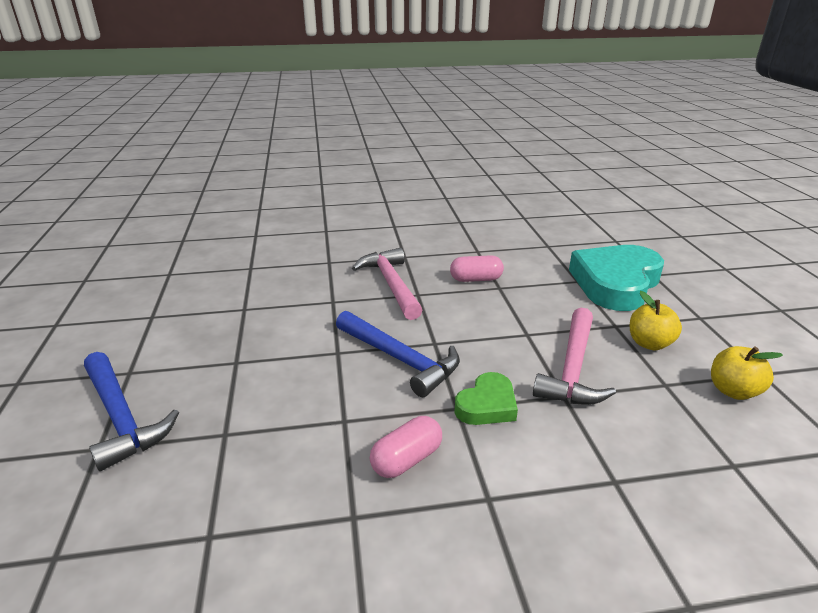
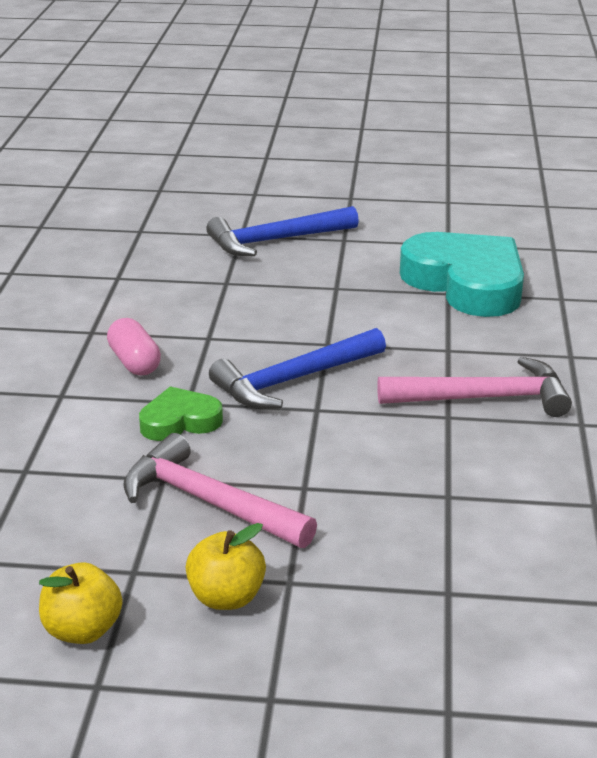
camera: 105 degrees right, 0 degrees up
(476, 279) = (481, 478): pink capsule -> none
(487, 405) = (180, 421): green heart -> green heart turned 105 degrees clockwise
(615, 283) = (425, 638): turquoise heart -> turquoise heart (466, 283)

